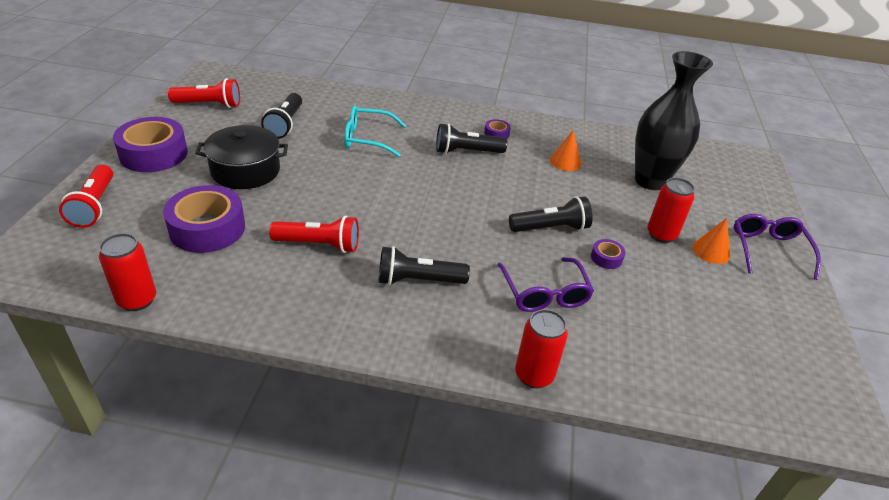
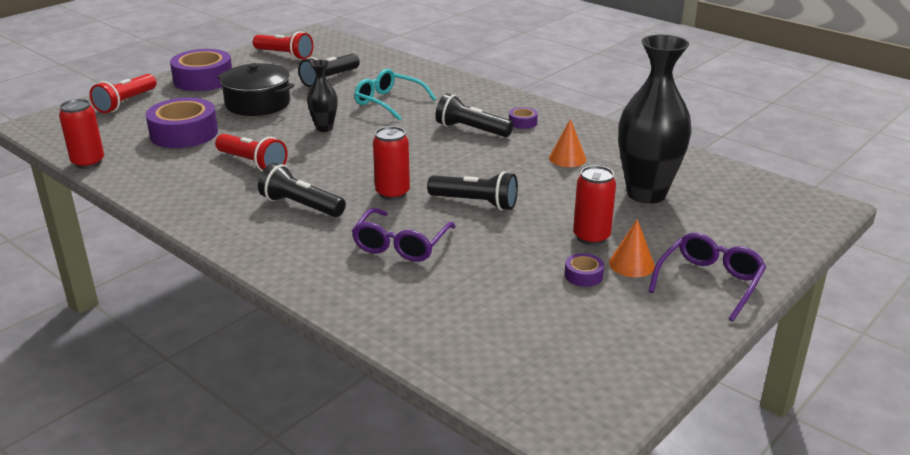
camera: 35 degrees right, 10 degrees down
(342, 183) = (324, 128): none -> black vase
(534, 375) = (313, 292): red can -> red can (392, 193)
(606, 258) = (501, 238): purple tape -> purple tape (583, 275)

